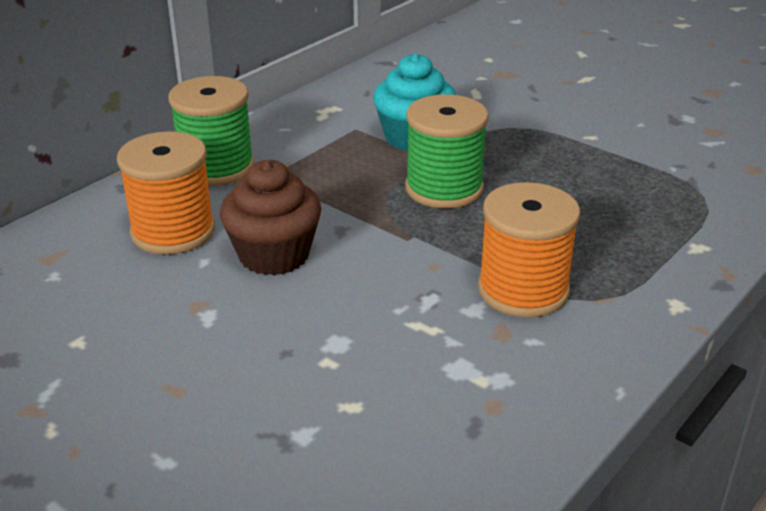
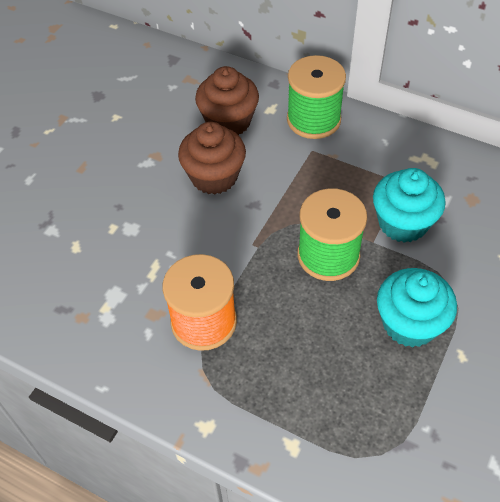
camera: 80 degrees right, 20 degrees up
(173, 231) = (228, 122): orange spool -> brown cupcake
(549, 156) = (409, 324): none -> turquoise cupcake

